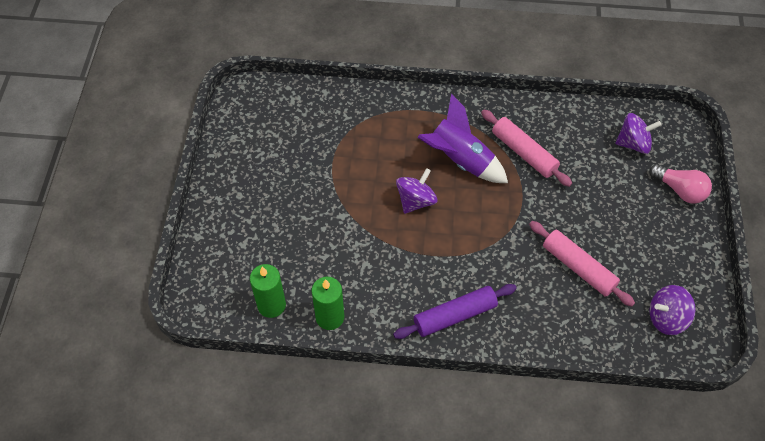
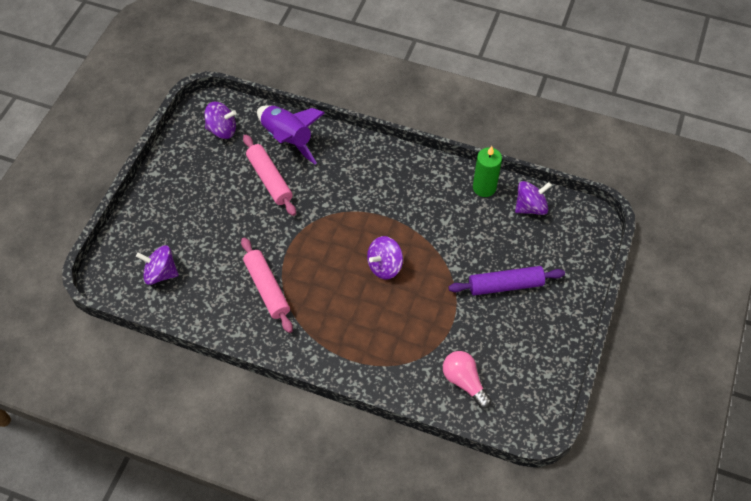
camera: 165 degrees left, 0 degrees up
(271, 305) = (530, 207): green candle -> purple spinning top
(454, 315) = (384, 167): purple rolling pin -> purple rolling pin (505, 285)
(459, 160) = (330, 295): purple rocket -> purple rocket (288, 139)
(679, 190) = (147, 221): pink light bulb -> pink light bulb (464, 382)

